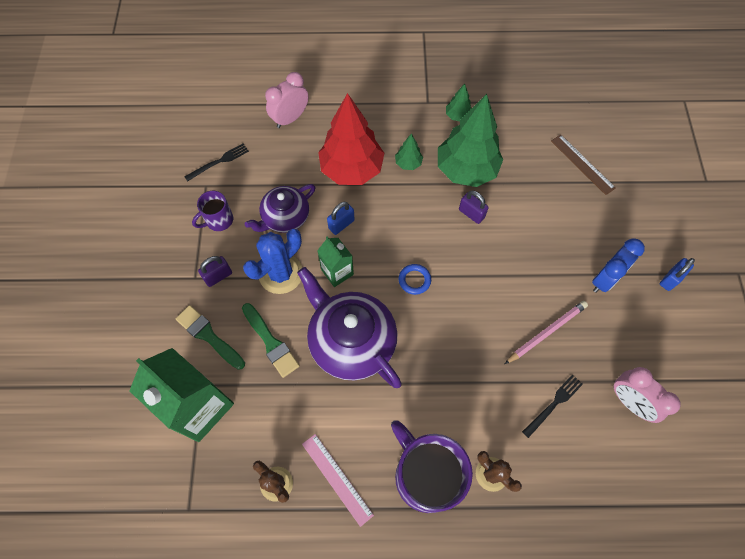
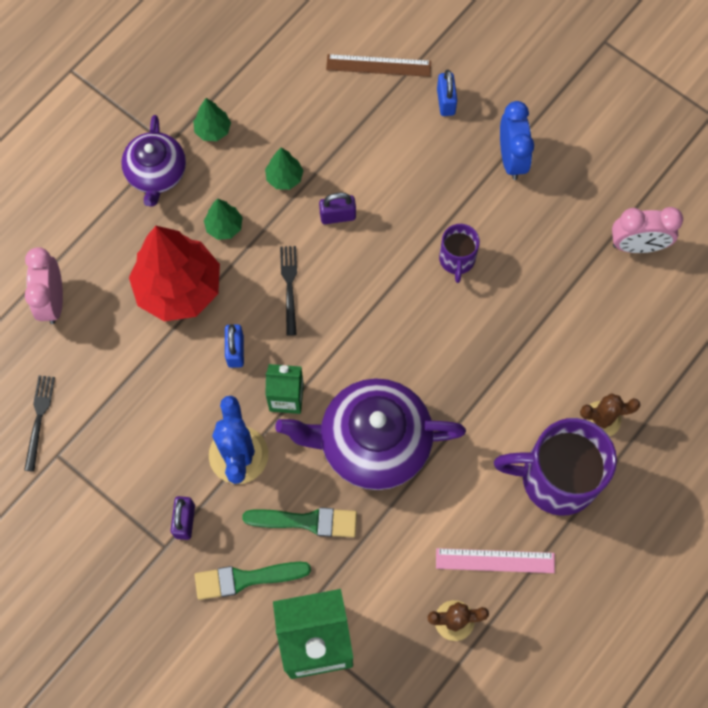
camera: 50 degrees left, 5 degrees up
(218, 220) = (116, 473): purple mug -> purple mug (457, 260)
(285, 217) = (175, 401): purple teapot -> purple teapot (156, 173)
(414, 280) = (361, 330): blue ring -> none
(466, 170) = (284, 178): green tree -> green tree, size x0.44
(546, 332) = (517, 257): pink pencil -> none
(553, 404) = (586, 311): black fork -> black fork (289, 286)
(670, 279) = (560, 103): blue padlock -> blue padlock (445, 101)

